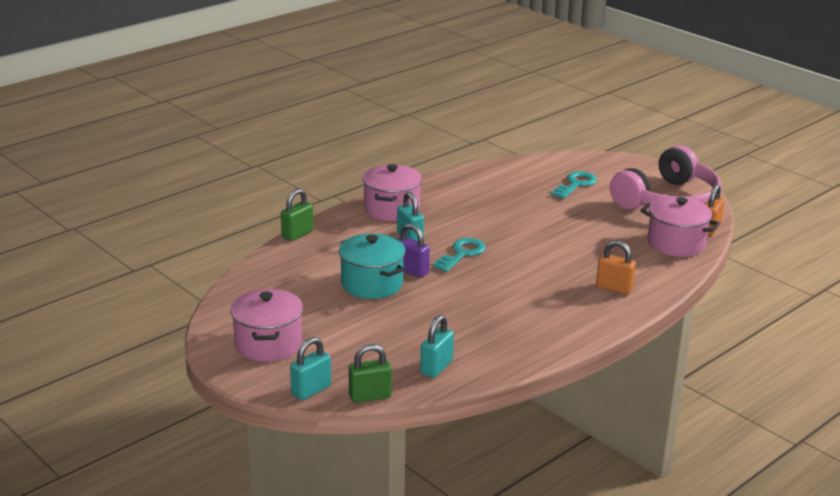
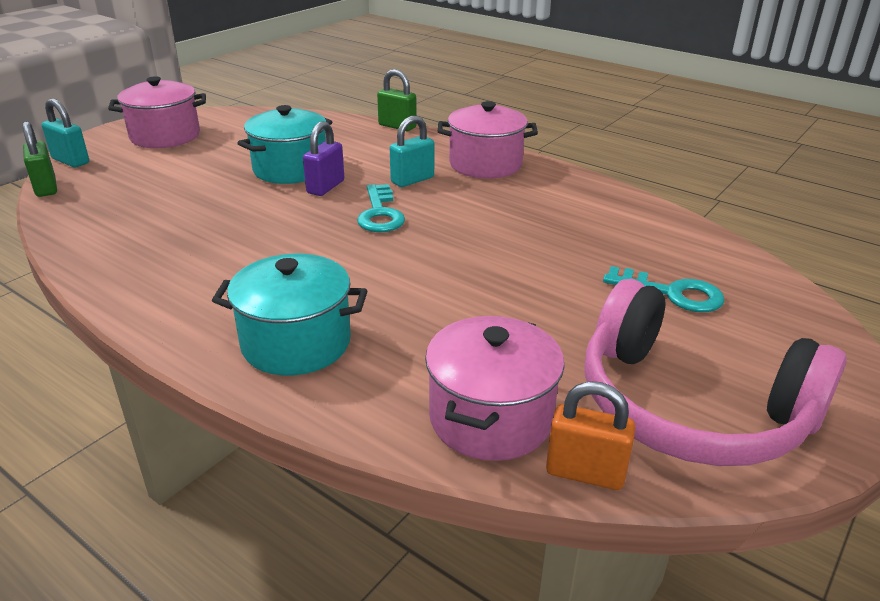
camera: 80 degrees right, 5 degrees up
(436, 367) = (92, 217): turquoise padlock -> none
(462, 254) = (380, 214): turquoise key -> turquoise key turned 60 degrees clockwise
(614, 288) = (296, 343): orange padlock -> turquoise pot

